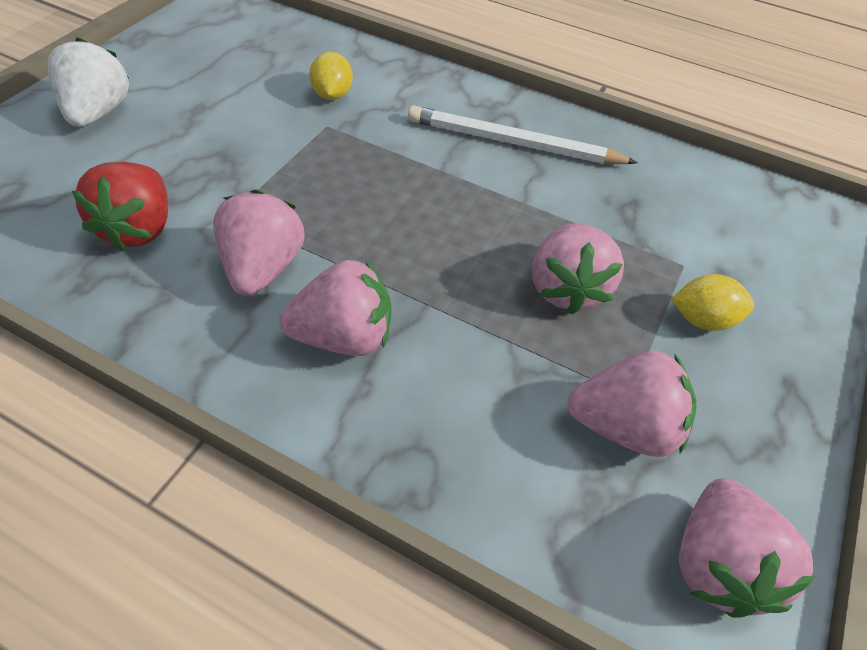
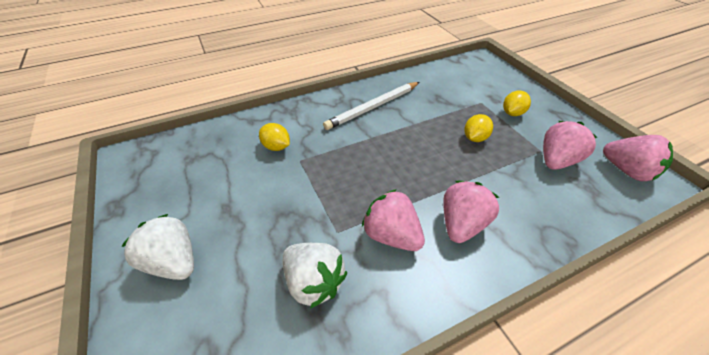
camera: 50 degrees left, 5 degrees down
(139, 228) = (314, 282): red strawberry -> white strawberry
(566, 288) = (475, 138): pink strawberry -> yellow lemon

